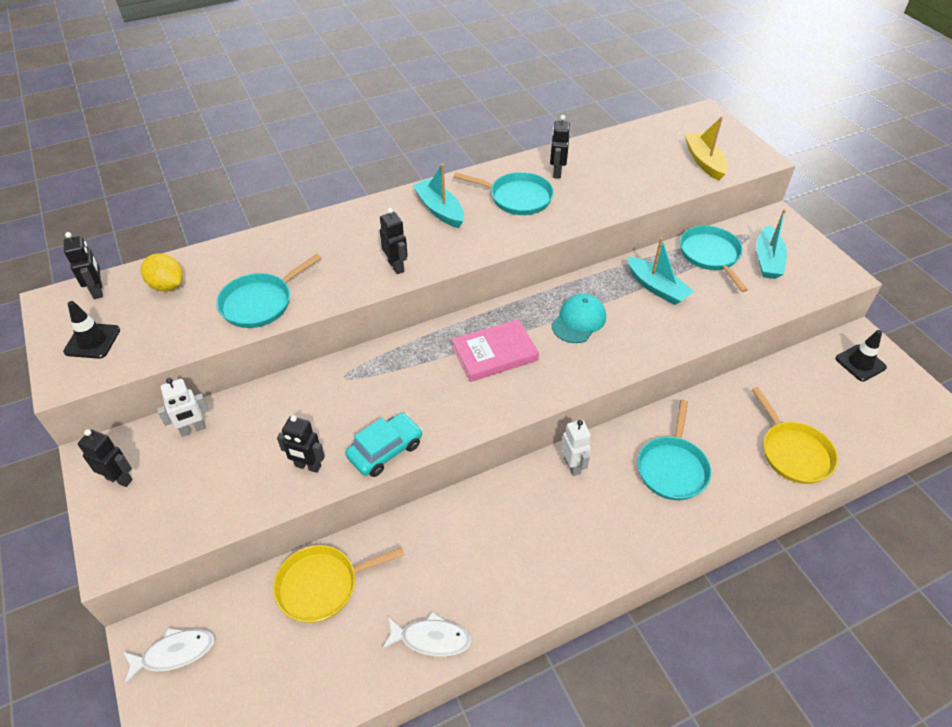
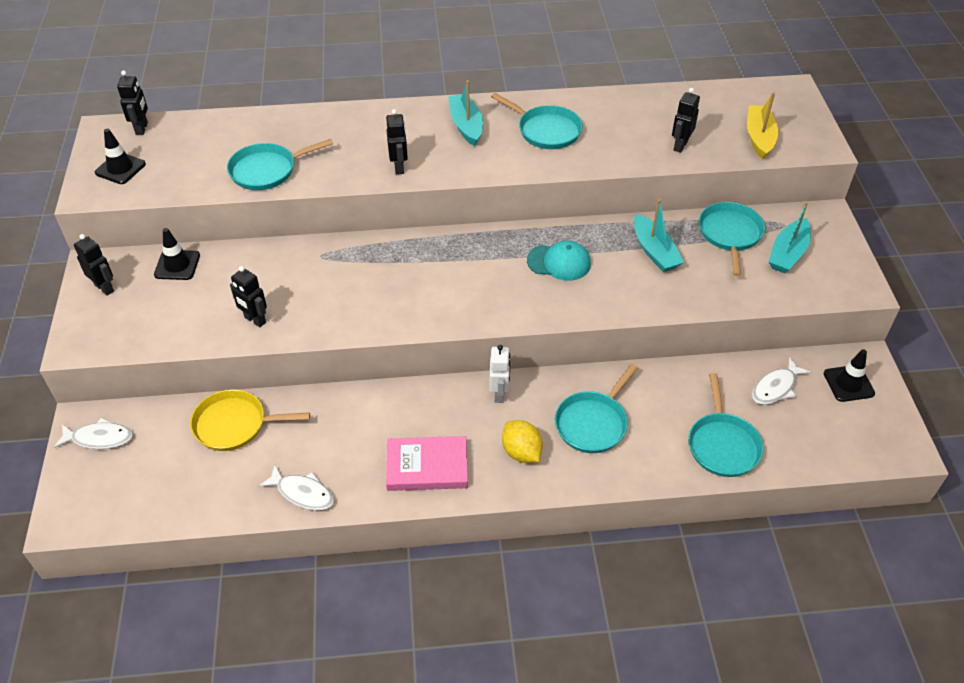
camera: 20 degrees right, 0 degrees up
(167, 285) = (198, 137): yellow lemon -> yellow lemon (521, 452)
(193, 429) = (177, 265): white robot -> black traffic cone
(385, 450) = (325, 325): turquoise car -> none
(494, 353) = (463, 271): pink book -> pink book (427, 466)
(557, 172) = (599, 115): black robot -> black robot (680, 146)
(578, 321) = (559, 262): turquoise cap -> turquoise cap turned 45 degrees clockwise
(794, 453) = (723, 445): yellow pan -> turquoise pan
(806, 384) = (776, 387): none -> white fish

